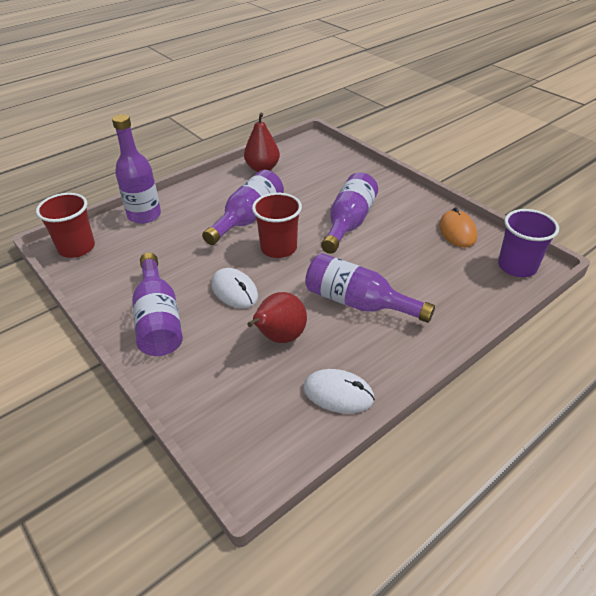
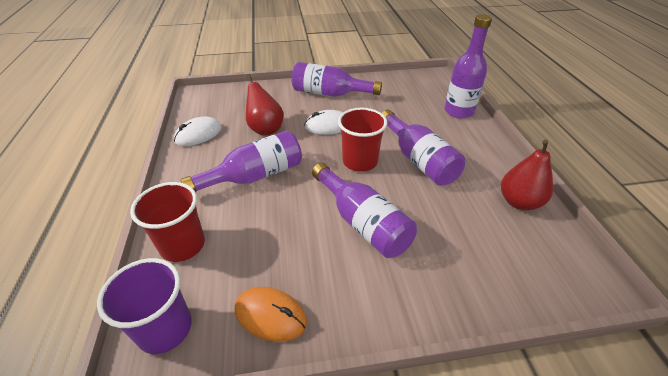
camera: 120 degrees right, 0 degrees up
(76, 248) = (431, 80): red cup -> red cup (182, 245)

